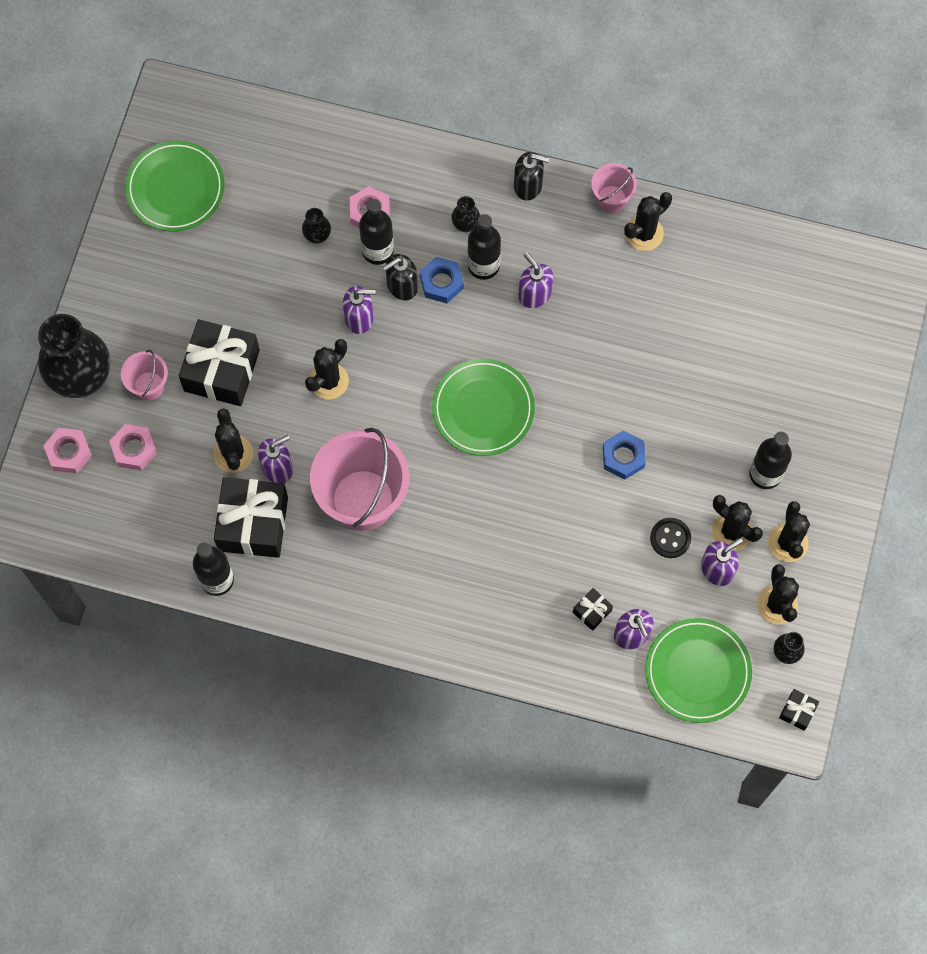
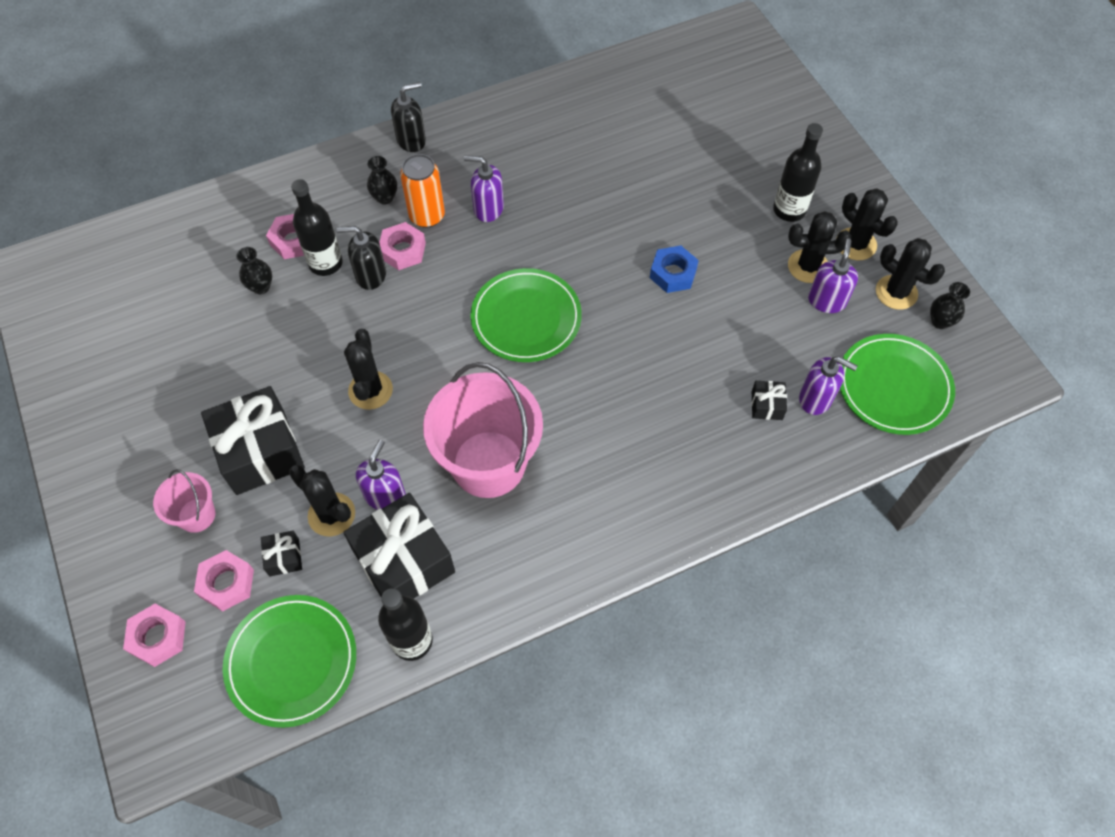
camera: 40 degrees left, 10 degrees down
(82, 378) = (119, 558): black vase -> none
(175, 188) = (92, 335): green plate -> green plate (292, 661)
(359, 318) = (354, 323): purple soap dispenser -> none
(401, 286) = (370, 275): black soap dispenser -> black soap dispenser turned 75 degrees clockwise
(441, 282) = (403, 250): blue nut -> pink nut
(483, 265) = (427, 216): black bottle -> orange can
(611, 199) = (486, 109): pink bucket -> none
(644, 233) = (533, 115): black cactus -> none
(670, 538) = (769, 305): black button -> none
(797, 711) = (995, 357): black gift -> black gift (284, 557)

